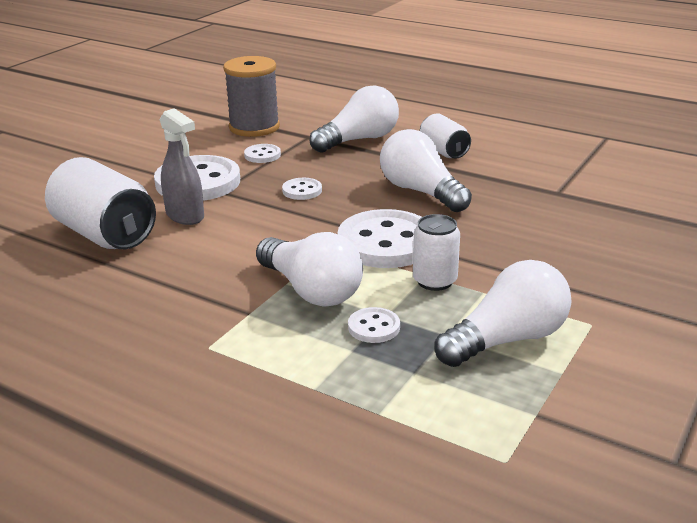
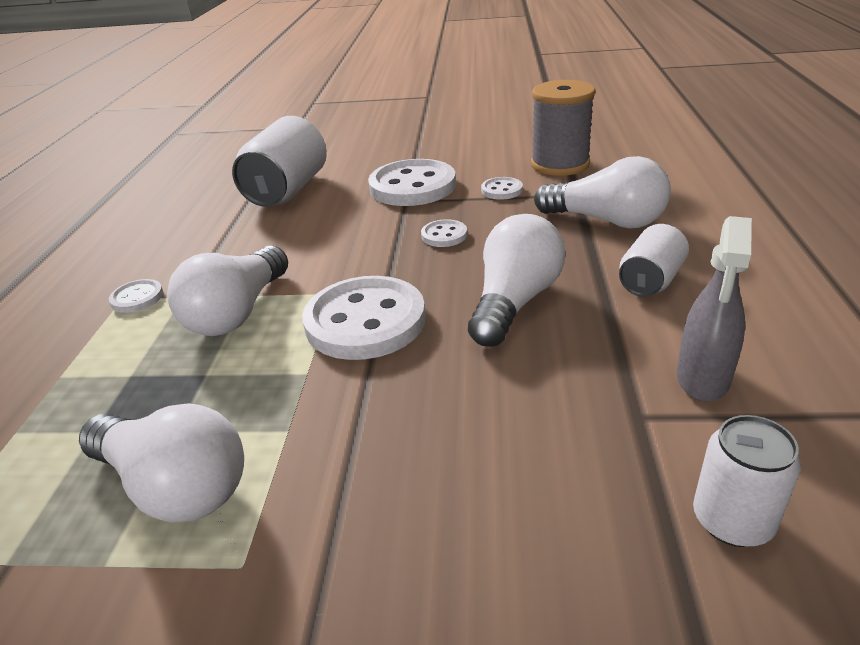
camera: 65 degrees right, 5 degrees up
(185, 216) = (343, 205): grey spray bottle -> grey spray bottle (703, 378)
(374, 327) = (177, 374): white button -> white button (137, 298)
(434, 281) = (295, 383): white can -> white can (732, 520)

